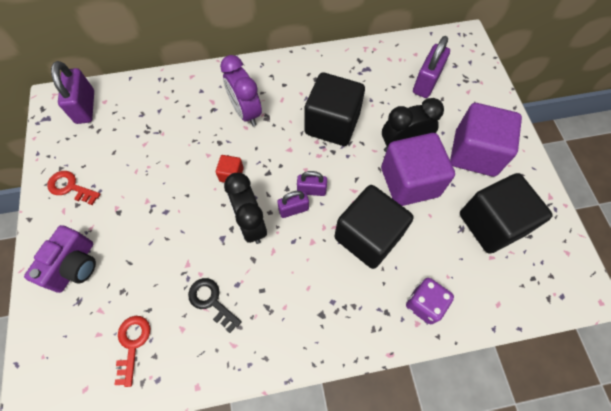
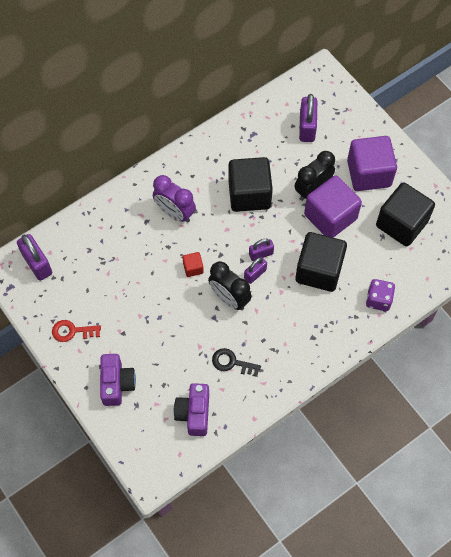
camera: 25 degrees left, 0 degrees up
(132, 344) = (194, 413): red key -> purple camera

